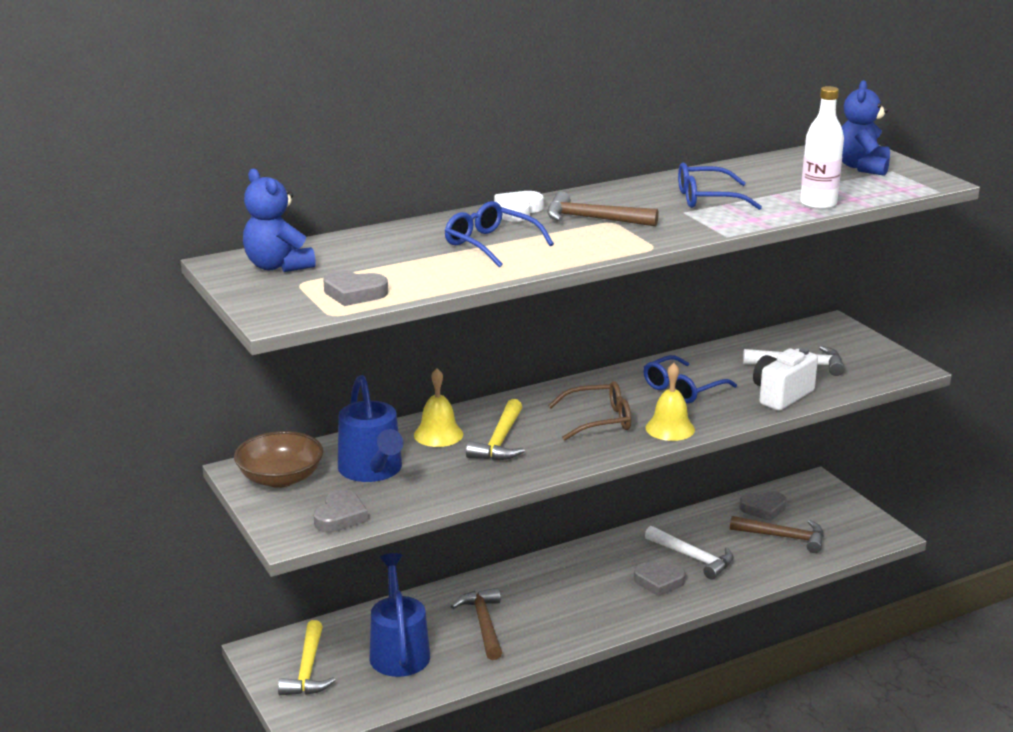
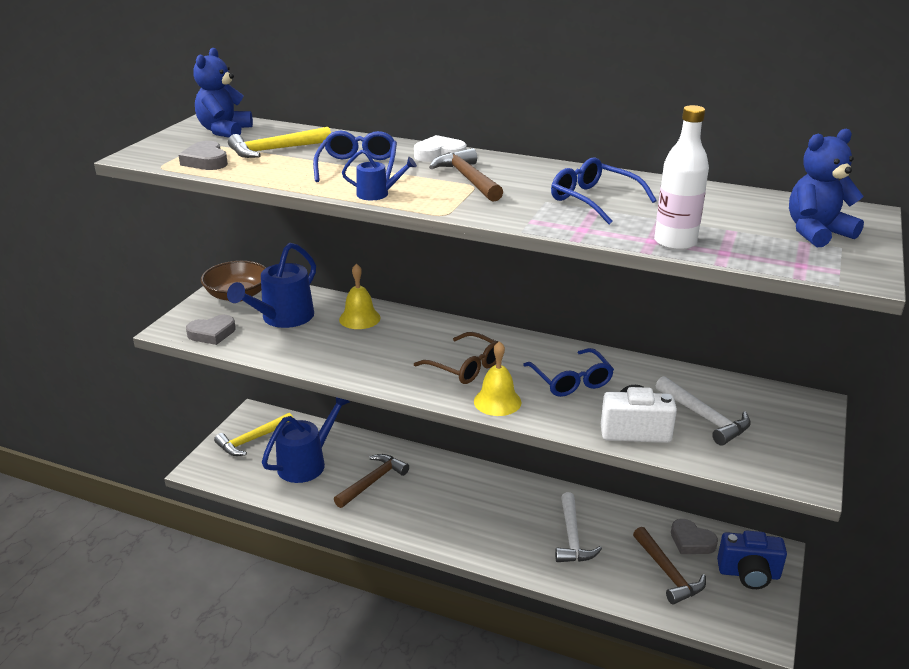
camera: 50 degrees right, 5 degrees up
(500, 441) = (380, 343): yellow hammer -> yellow hammer (275, 150)
(569, 255) = (377, 194): none -> blue watering can
(659, 582) = (519, 536): grey heart -> none
(683, 389) = (570, 380): blue glasses -> blue glasses turned 120 degrees counterclockwise
(824, 505) = (748, 574): none -> blue camera

